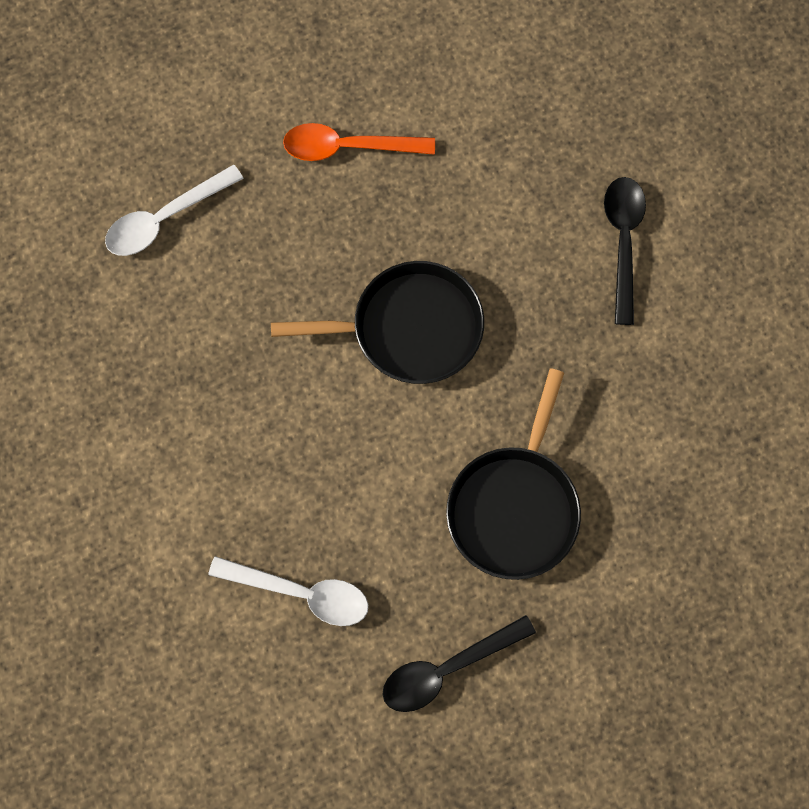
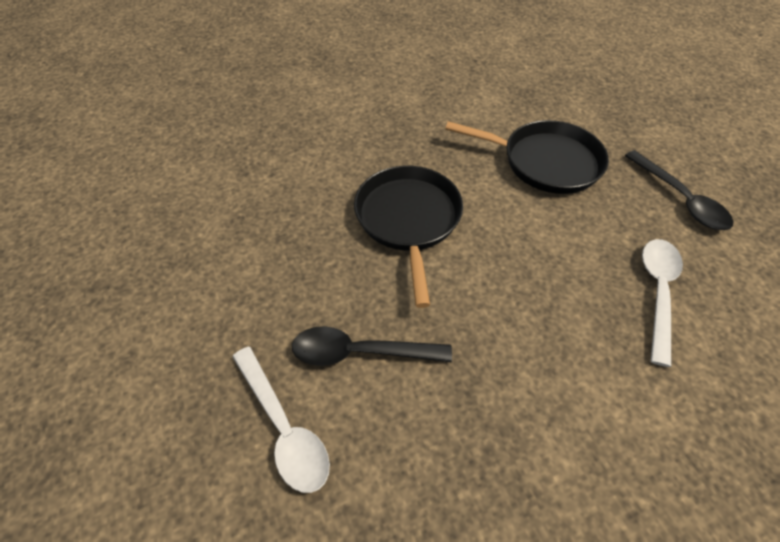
camera: 90 degrees left, 20 degrees down
(347, 147) = (233, 263): orange spoon -> none
(623, 241) = (341, 107): black spoon -> black spoon (359, 352)

